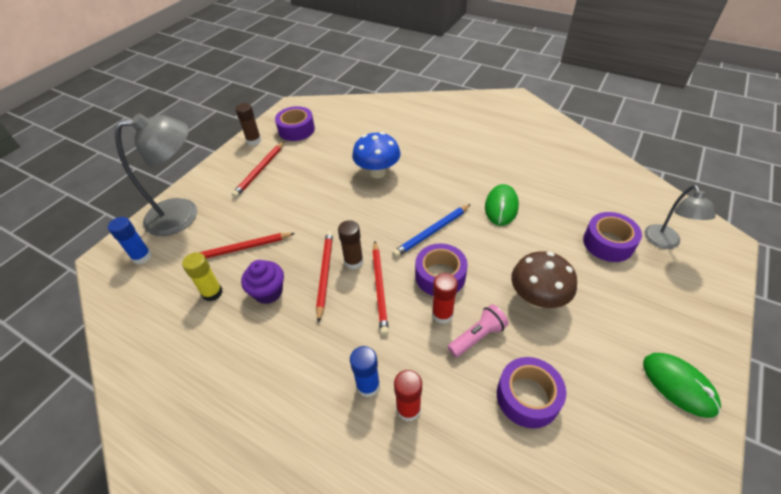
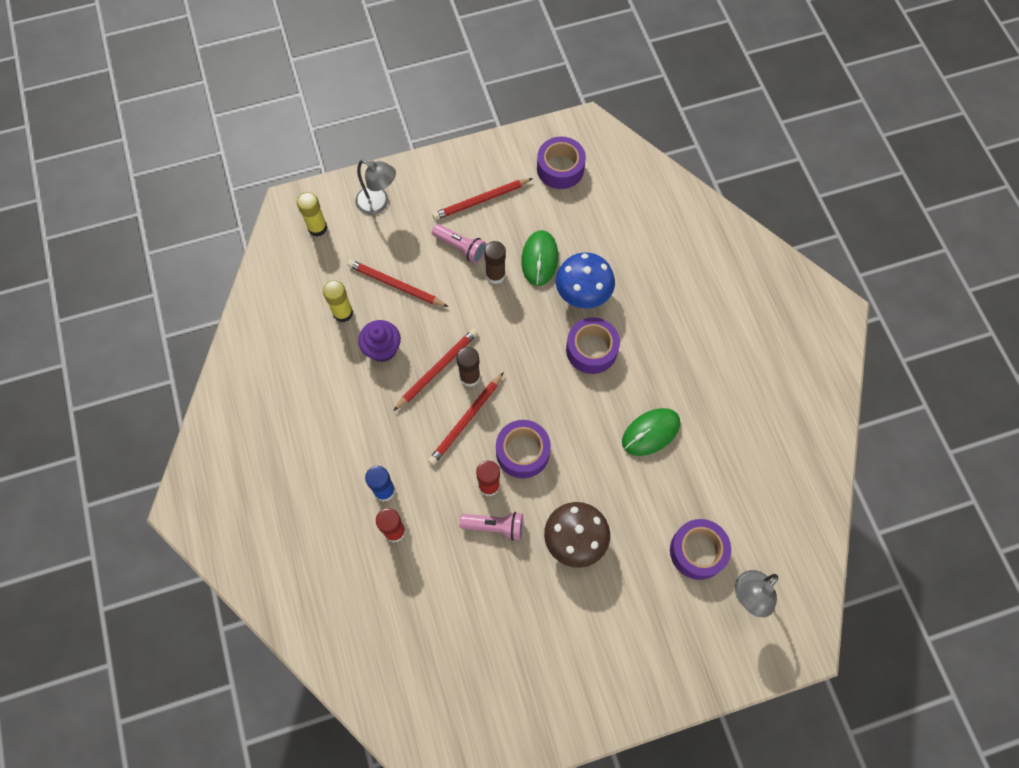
camera: 40 degrees right, 20 degrees up
(142, 257) = (317, 228): blue glue stick -> yellow glue stick
(183, 214) = (378, 204): grey lamp -> grey lamp, size x0.57
(254, 140) = (507, 151): brown glue stick -> brown glue stick (495, 275)
(270, 200) = (460, 247): none -> pink flashlight
(432, 232) = (561, 405): blue pencil -> none
(527, 397) = (479, 599): purple tape -> purple tape (591, 349)
(678, 385) = (593, 693): green mouse -> green mouse (539, 259)

